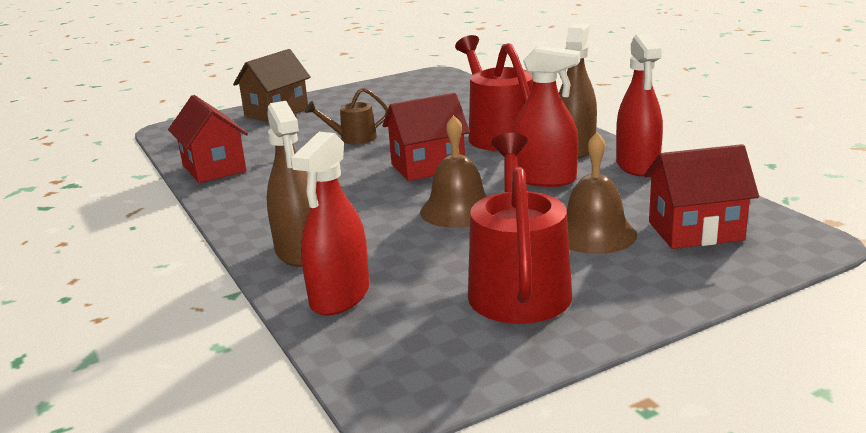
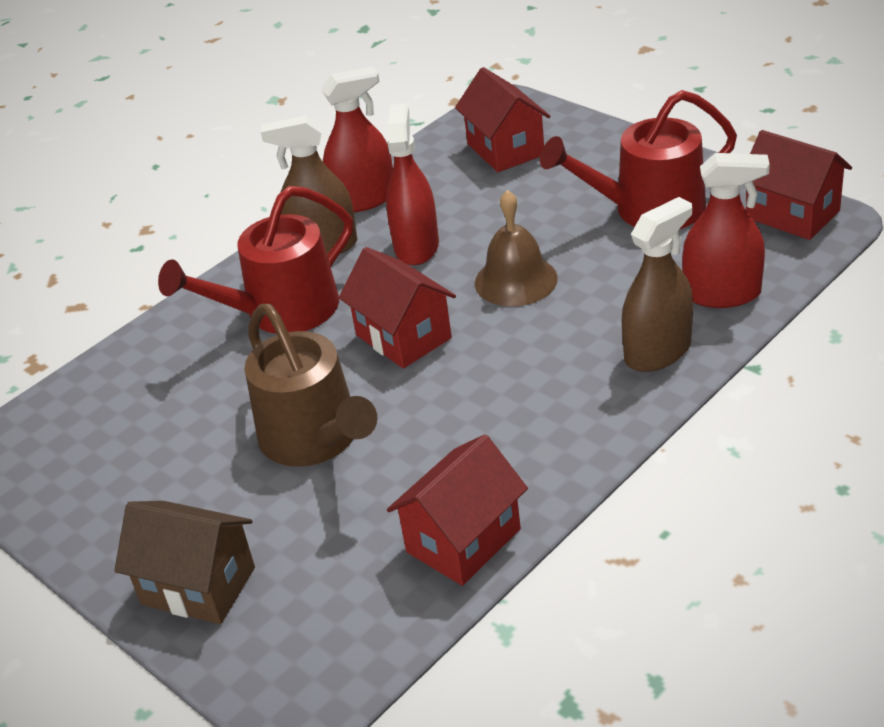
camera: 105 degrees left, 15 degrees up
(353, 138) = (315, 438): brown watering can -> brown watering can, size x1.91
(433, 374) = (792, 214): none -> red house
(594, 234) = (533, 194): brown bell -> none

